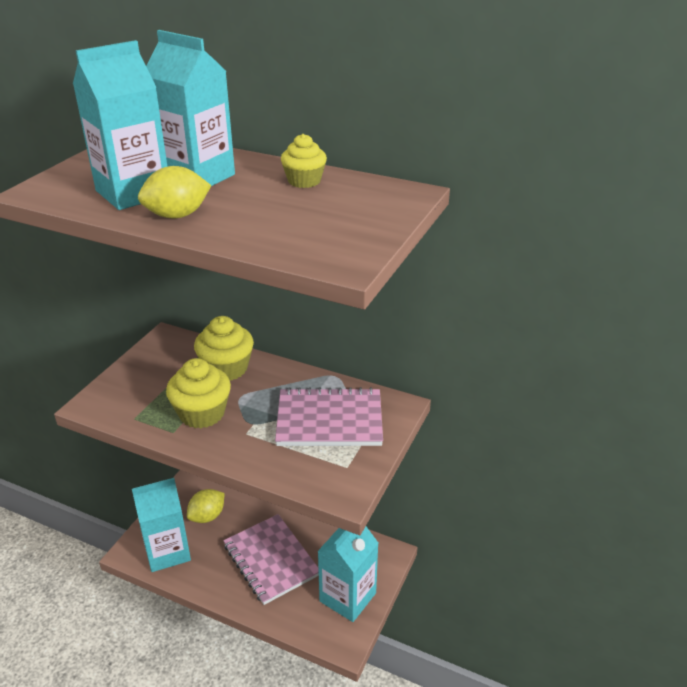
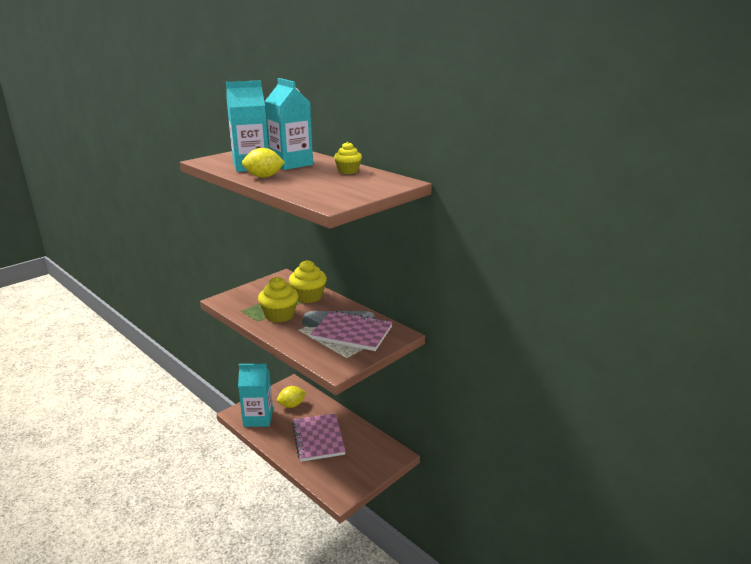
camera: 20 degrees right, 10 degrees down
(347, 597) = (356, 472): turquoise carton -> none

